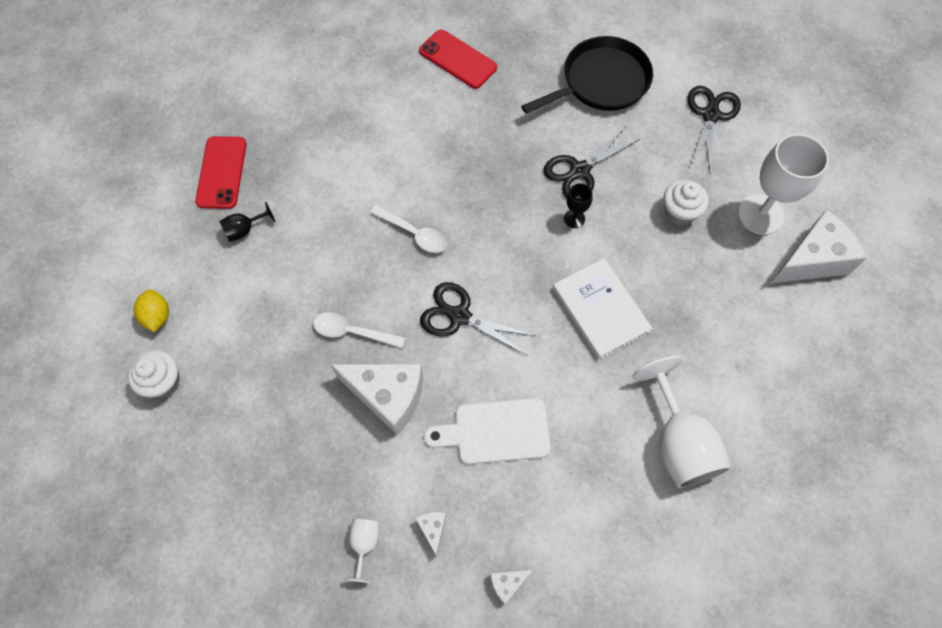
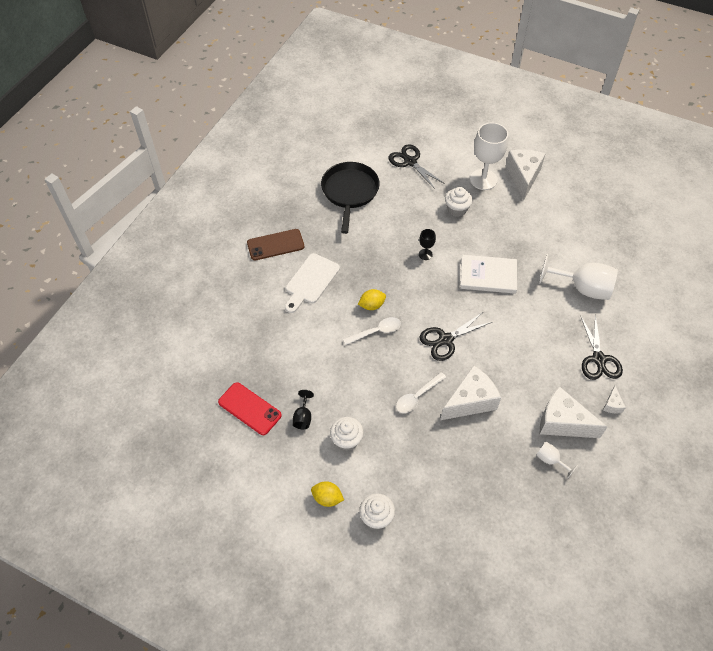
camera: 55 degrees left, 10 degrees down
(243, 291) = (346, 440): none -> white cupcake
(432, 529) = (562, 422): white cheese -> white cheese, size x2.27
(449, 206) = (372, 305): none -> yellow lemon
(458, 59) = (275, 245): red phone -> brown phone
(495, 431) = (525, 362): white cutting board -> white cutting board (310, 281)
(579, 171) = (398, 234): black scissors -> black scissors (598, 359)

